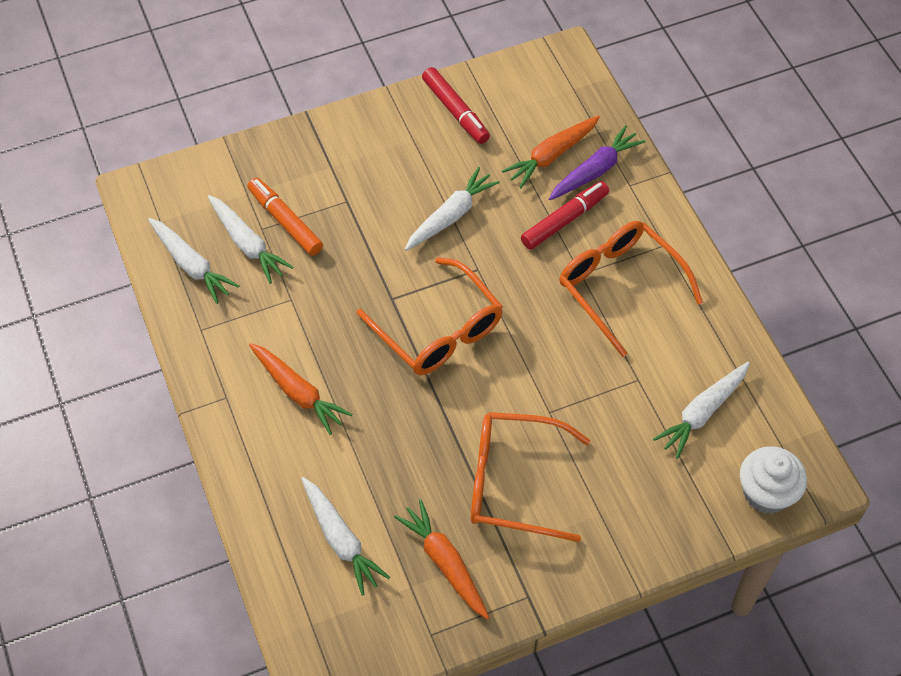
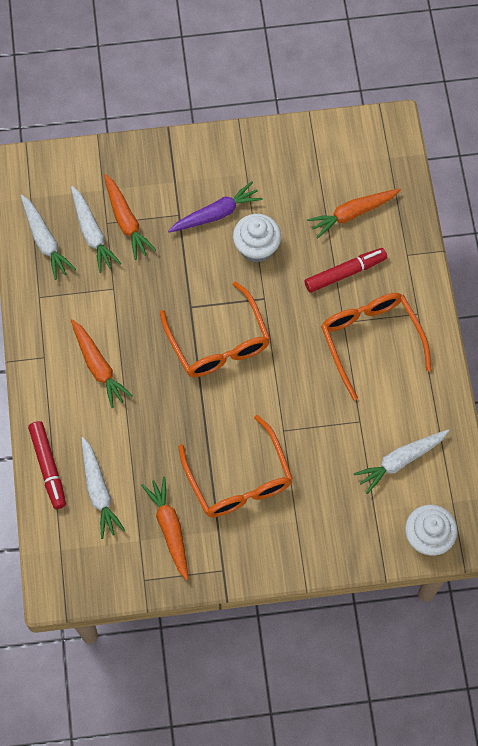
camera: 15 degrees right, 10 degrees up
(285, 221) = (126, 221): orange marker -> orange carrot
(451, 216) = (256, 247): white carrot -> white cupcake
(455, 111) = (287, 155): red marker -> red marker (48, 467)
(513, 482) = (239, 479): orange glasses -> orange glasses turned 135 degrees counterclockwise
(595, 170) = (383, 235): purple carrot -> purple carrot (216, 214)

